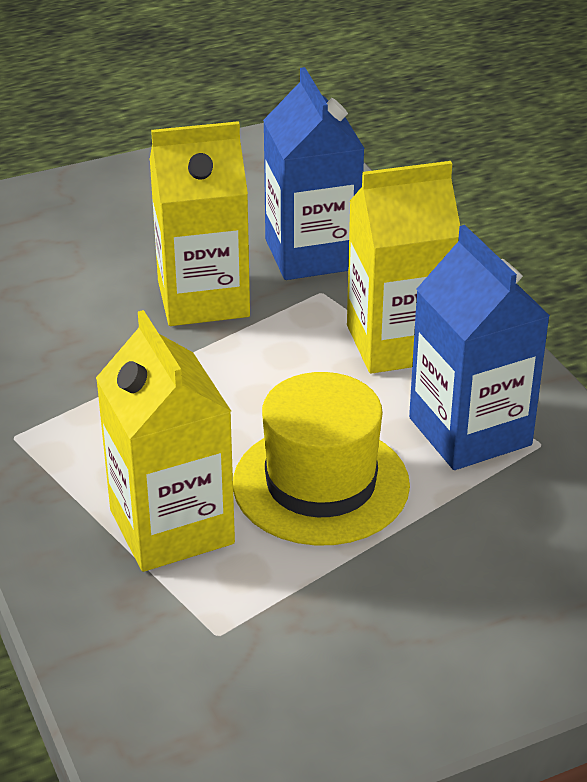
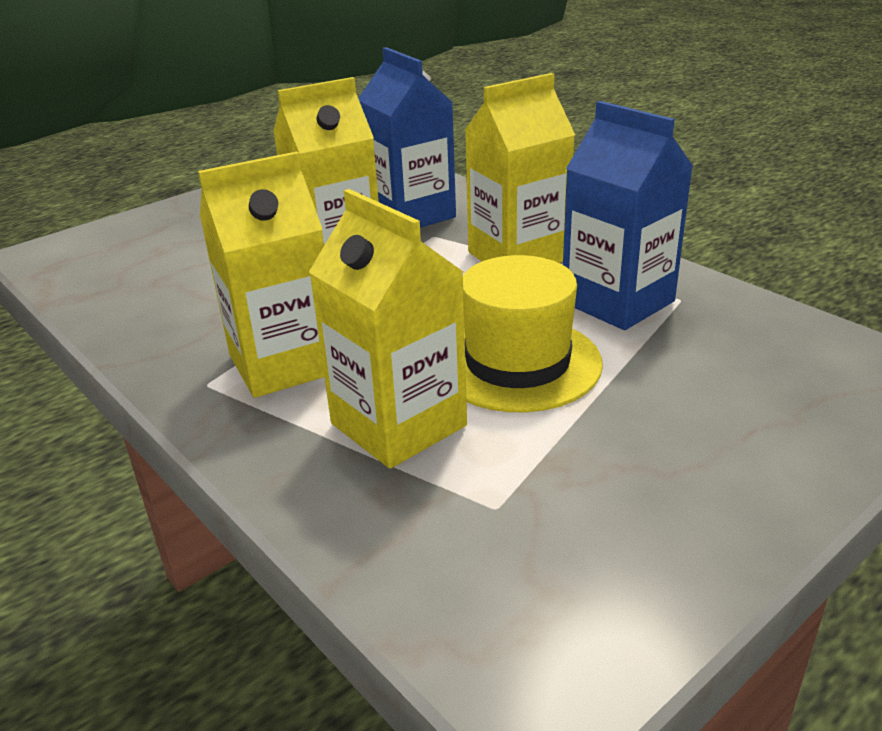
camera: 15 degrees left, 5 degrees down
(93, 430) = (283, 364): none -> yellow carton

